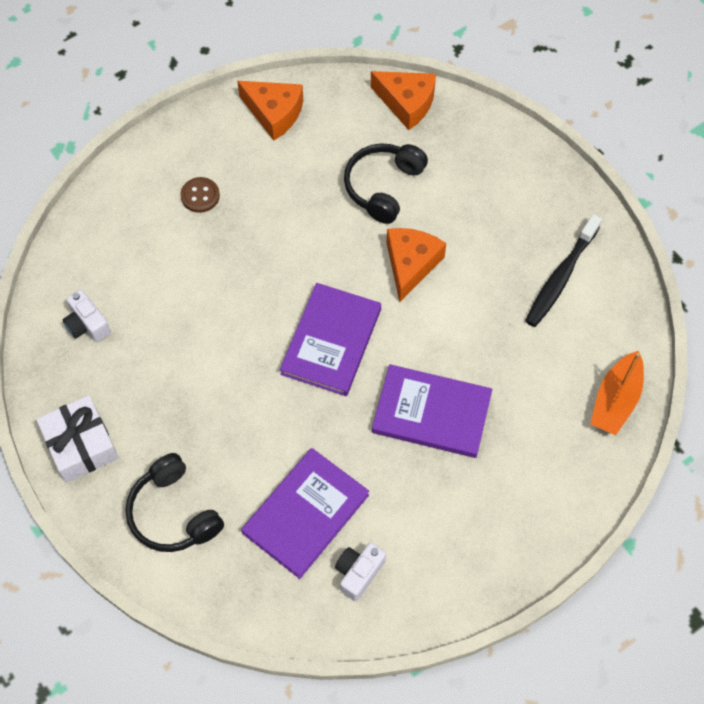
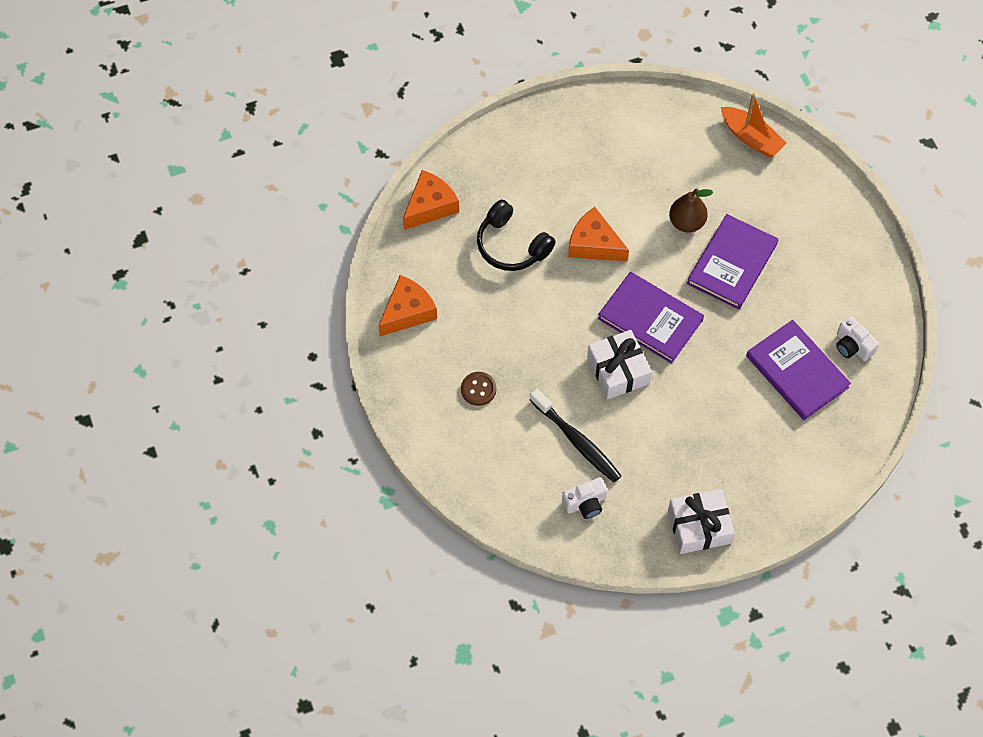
camera: 75 degrees left, 0 degrees up
(173, 513) = (775, 467): black headphones -> none
(257, 322) = (618, 370): none -> white gift
(471, 353) = (686, 222): none -> brown pear
(560, 277) = (634, 142): black toothbrush -> black toothbrush (576, 441)

